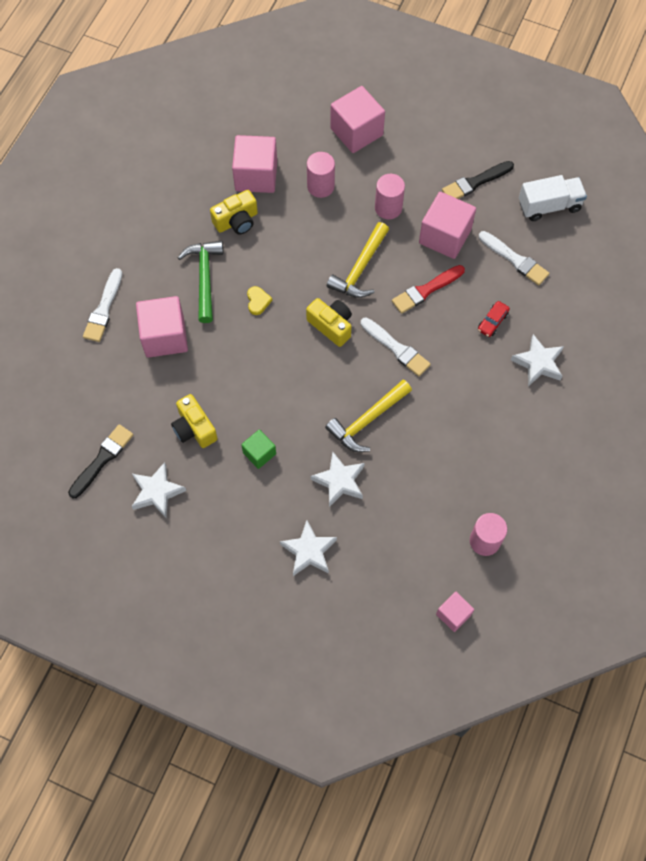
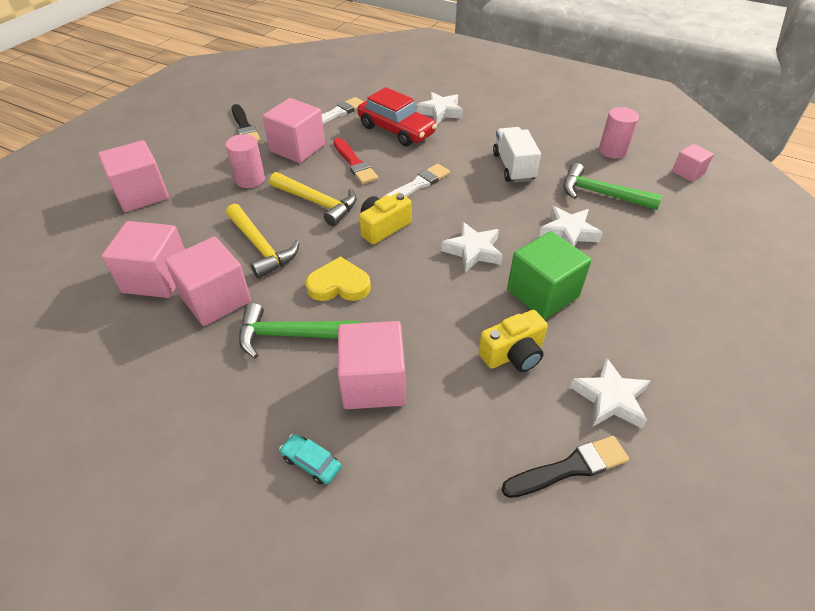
camera: 85 degrees left, 20 degrees down
(102, 459) = (569, 468): black brush -> black brush turned 120 degrees clockwise
(103, 309) = (311, 462): white brush -> turquoise car
(236, 221) = (216, 299): yellow camera -> pink cube
(258, 301) = (339, 285): yellow heart -> yellow heart, size x1.70
(259, 453) = (542, 293): green cube -> green cube, size x1.80
(309, 551) = (653, 259): white star -> white star (473, 251)
(320, 186) = (199, 225): pink cylinder -> none
(367, 421) = (498, 209): yellow hammer -> yellow hammer (261, 247)
(403, 518) = (601, 194): none -> green hammer
(492, 321) = (396, 130): red car -> red car, size x2.23
(549, 206) = (287, 94): white truck -> white truck (513, 167)

